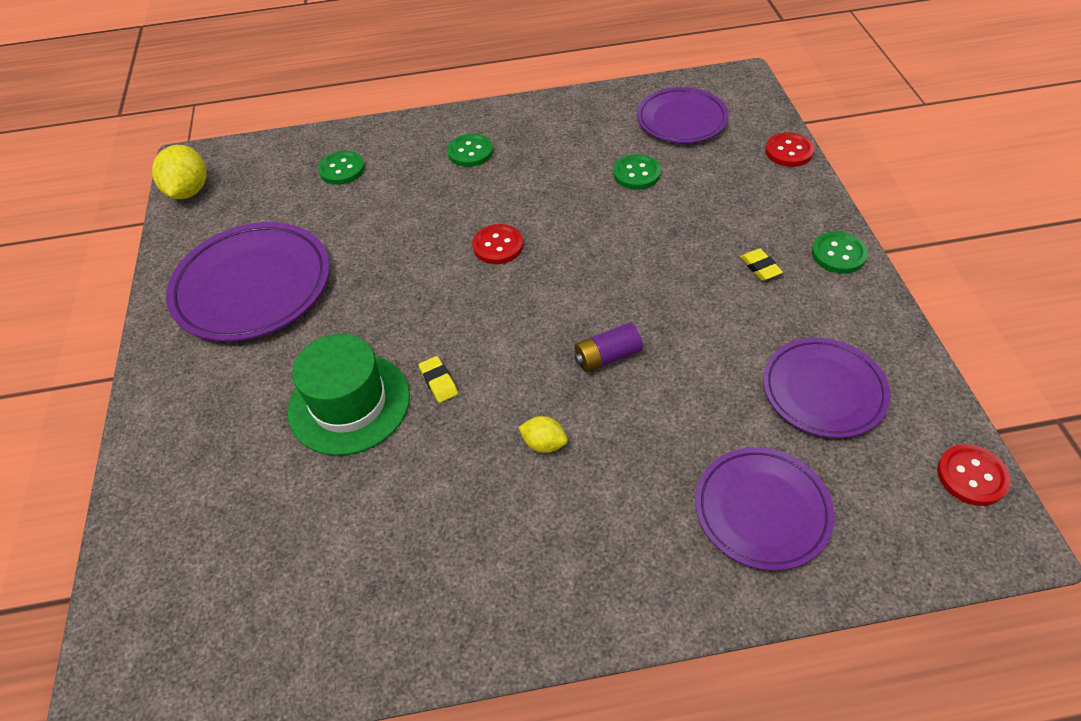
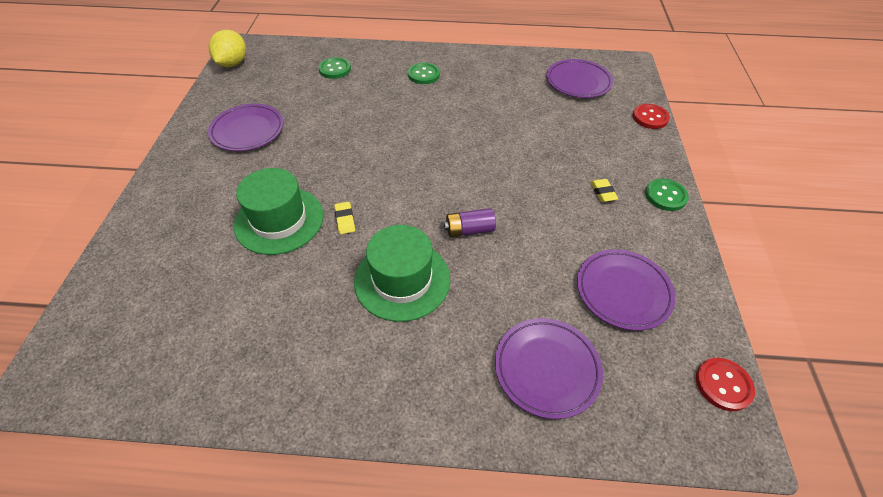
camera: 10 degrees right, 0 degrees up
(253, 286) = (248, 131): purple plate -> purple plate, size x0.66
(498, 246) = (419, 138): red button -> none
(544, 444) = (402, 280): yellow lemon -> green hat
(636, 173) = (534, 111): green button -> none

